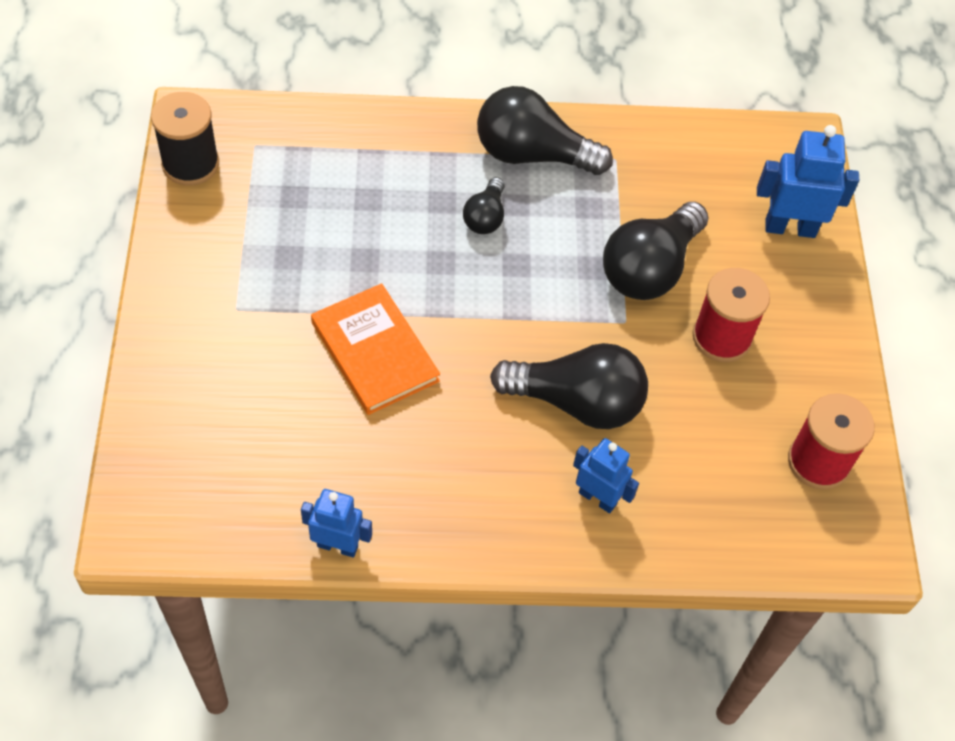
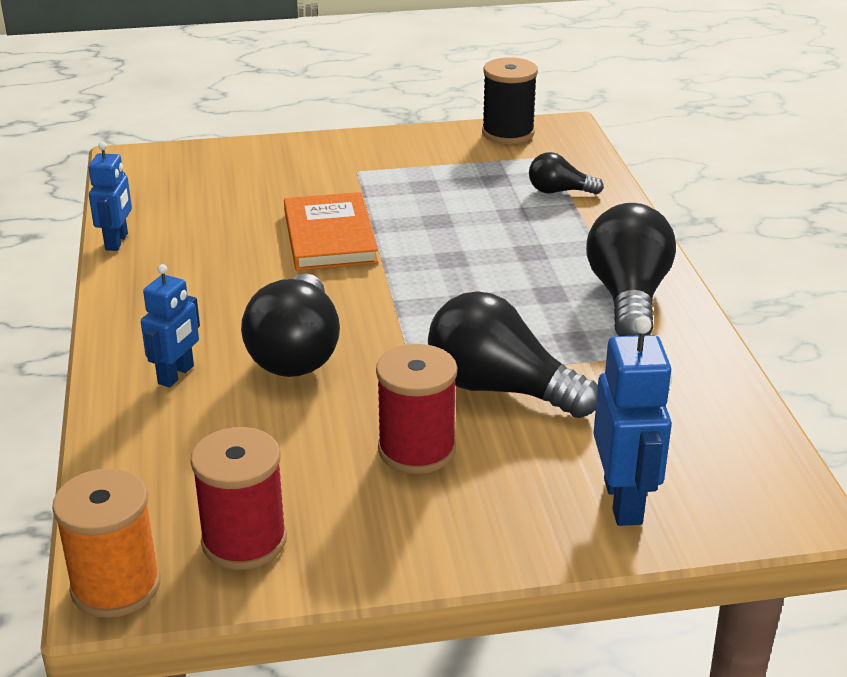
camera: 85 degrees right, 25 degrees down
(374, 352) = (329, 236): orange book -> orange book turned 60 degrees counterclockwise
(485, 217) = (522, 277): black light bulb -> black light bulb (559, 191)
(863, 548) = (116, 586): none -> orange spool

